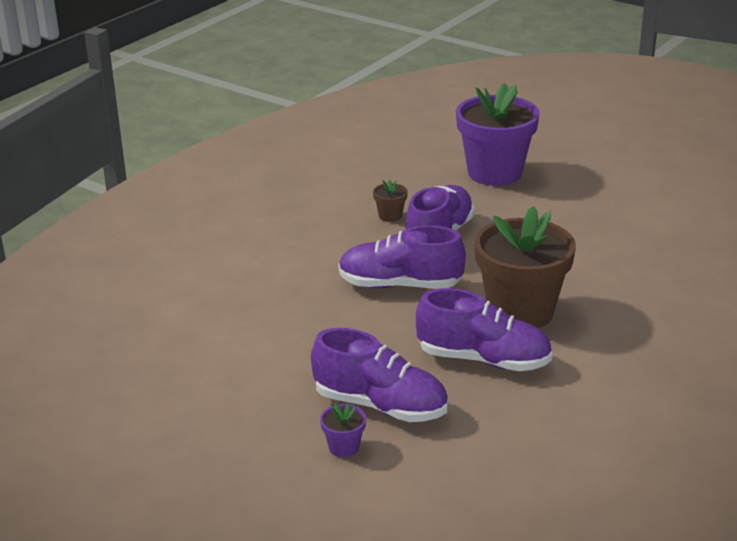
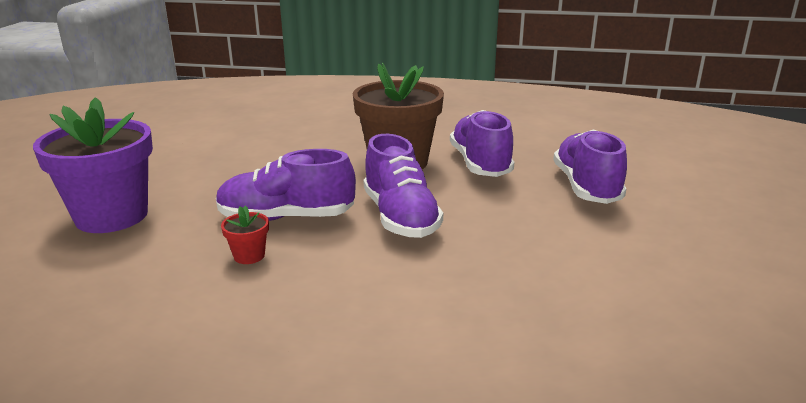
camera: 115 degrees left, 5 degrees down
(344, 447) = (652, 189): purple flower pot -> none
(390, 216) = (249, 256): brown flower pot -> red flower pot

